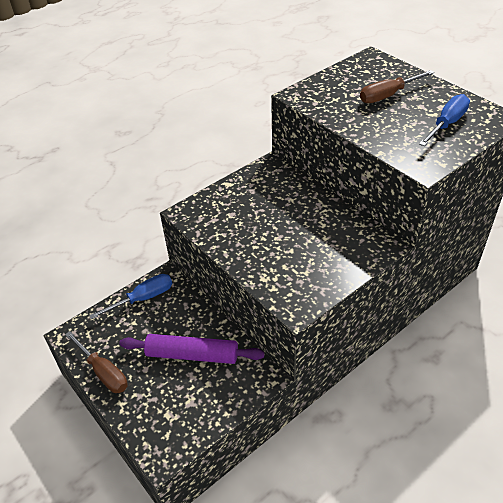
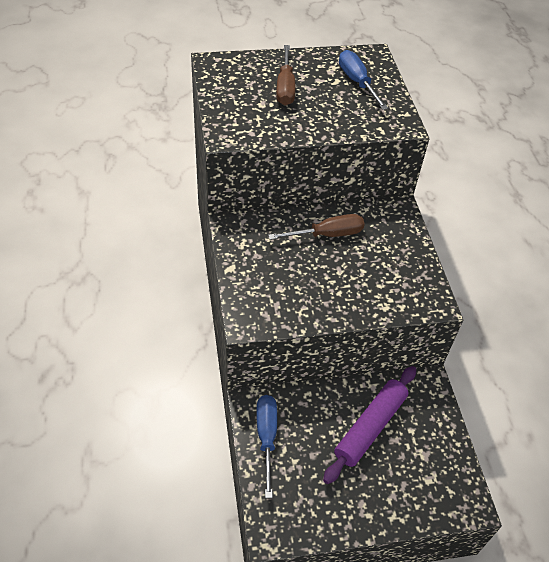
camera: 65 degrees left, 5 degrees up
(103, 372) = (344, 517): brown screwdriver -> brown screwdriver (327, 234)

